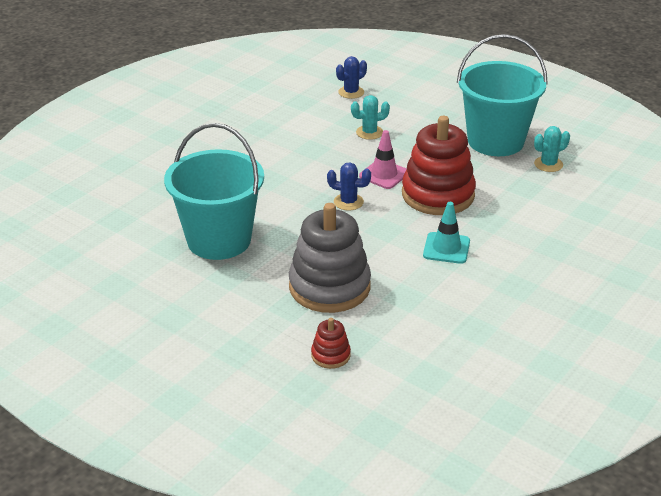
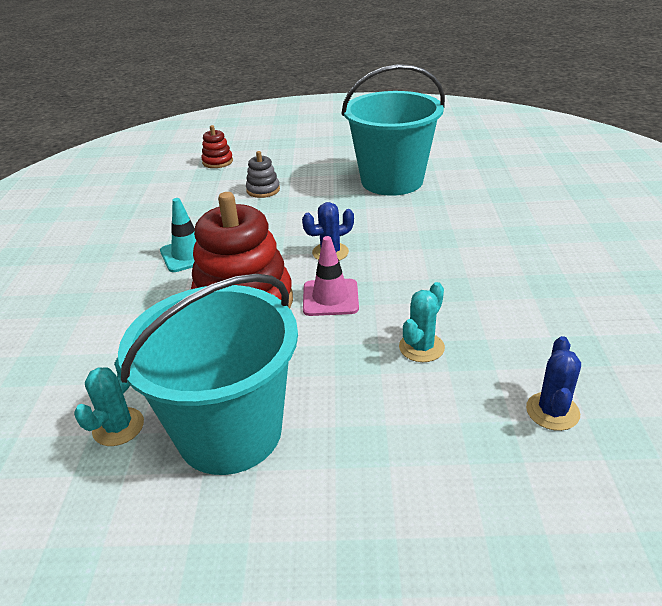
camera: 145 degrees right, 0 degrees up
(329, 287) = (263, 190): grey stacking toy -> grey stacking toy, size x0.45

